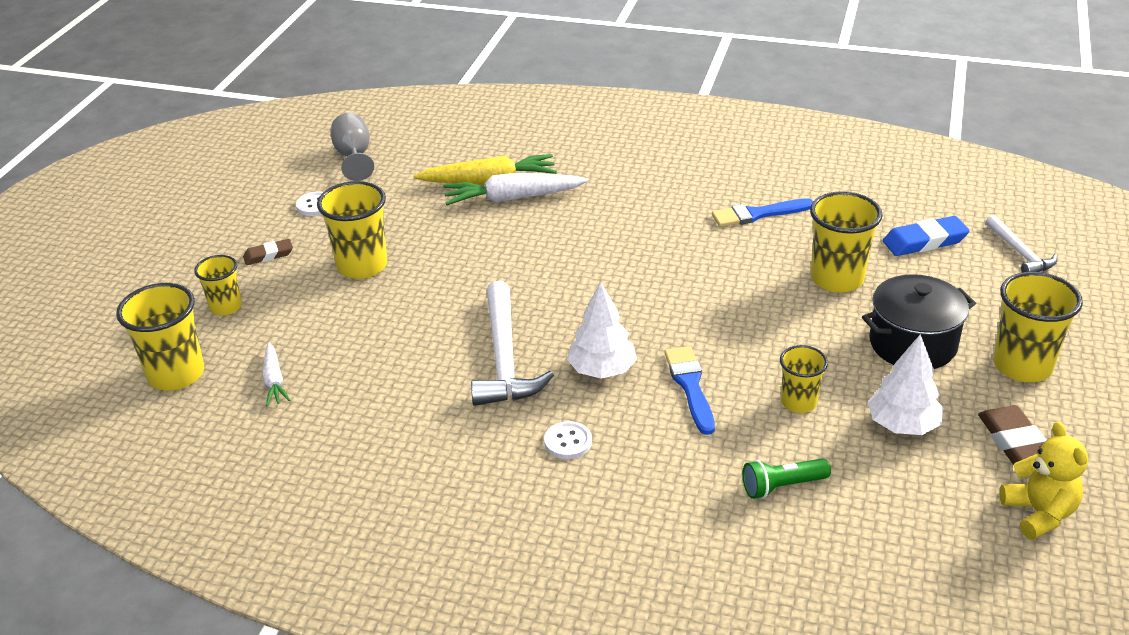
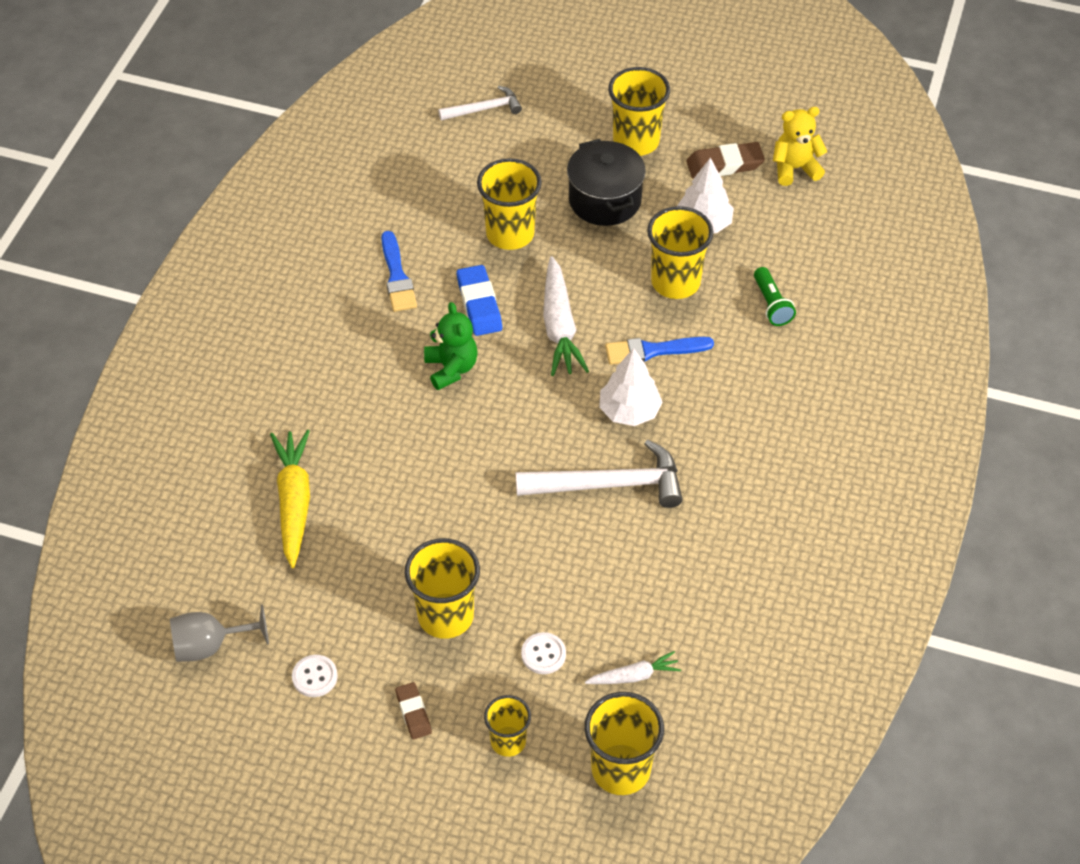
camera: 90 degrees left, 15 degrees up
(513, 198) = (333, 479): white carrot -> white carrot (559, 326)
(568, 442) = (722, 438): white button -> white button (543, 654)
(646, 252) = (451, 368): none -> green teddy bear
(798, 402) = (675, 282): yellow cup -> yellow cup, size x1.66
(924, 241) = (459, 166): blue eraser -> blue eraser (479, 304)

